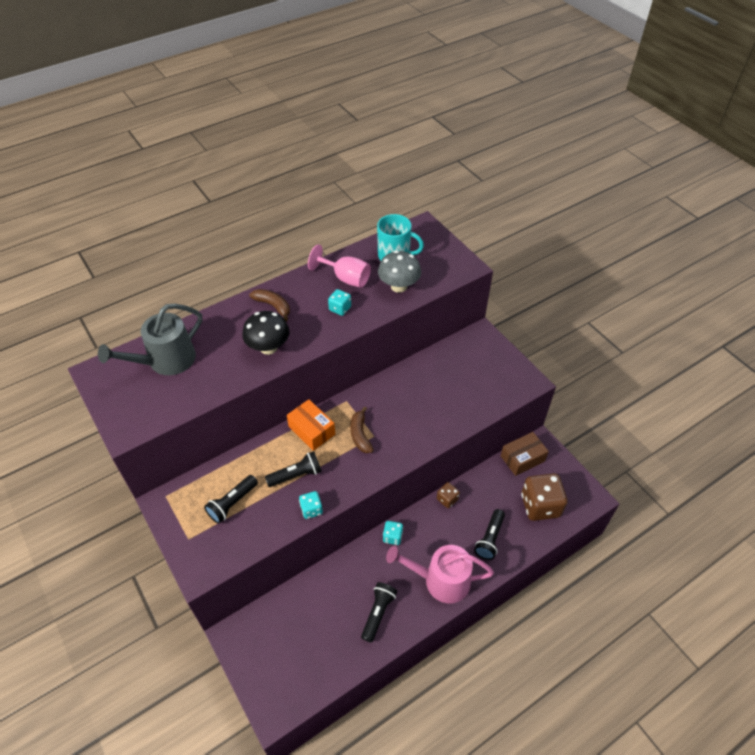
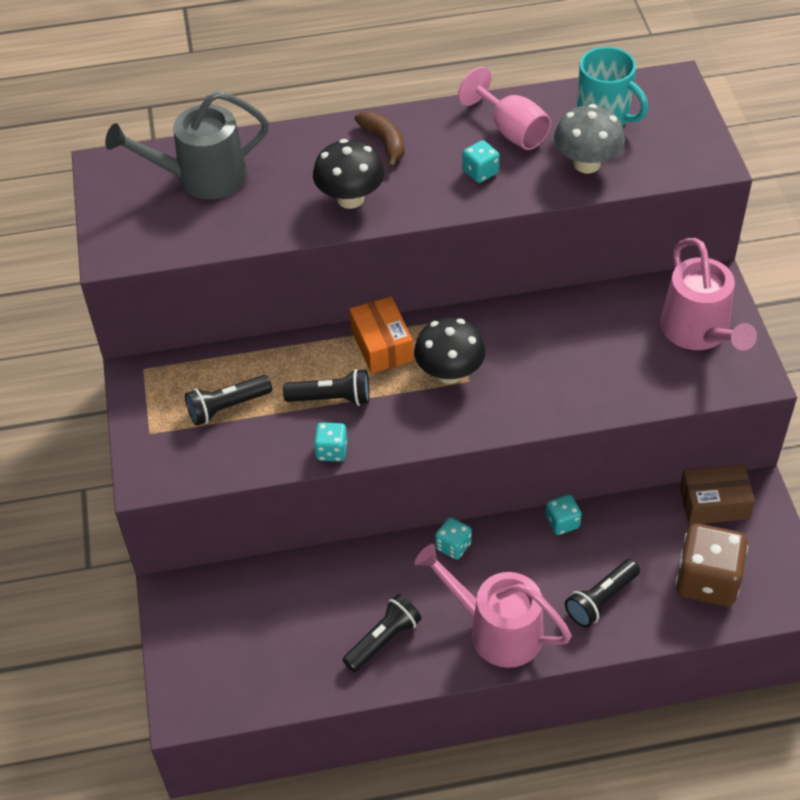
camera: 25 degrees right, 0 degrees up
(360, 435) = (449, 373): brown banana -> black mushroom
(447, 499) = (562, 522): brown dice -> turquoise dice
(487, 365) = (698, 332): none -> pink watering can

